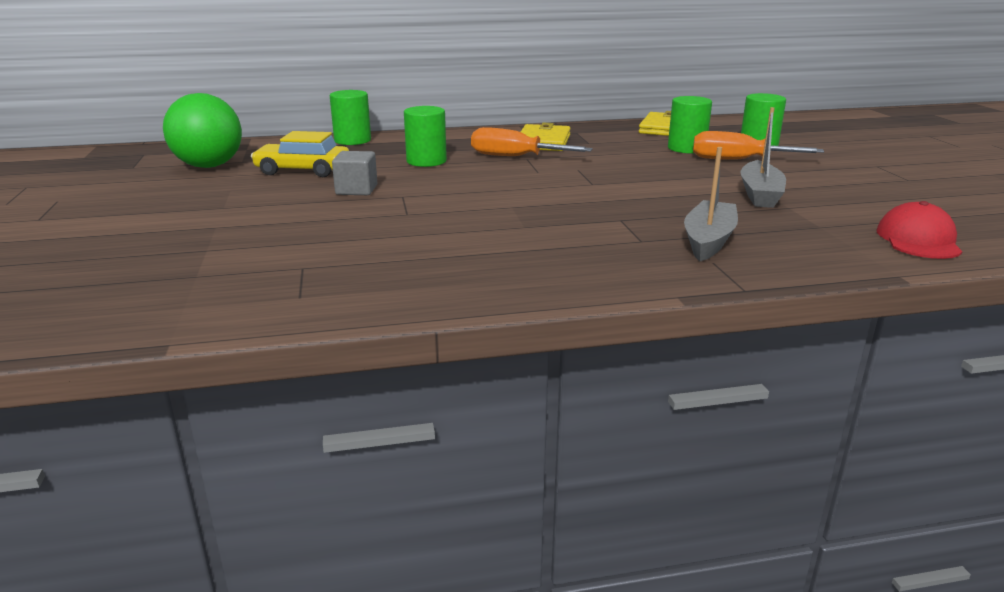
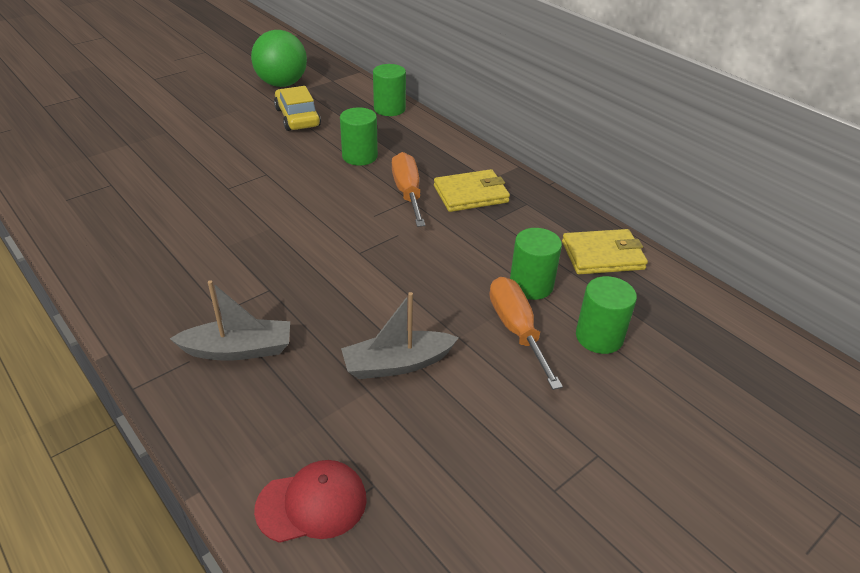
camera: 60 degrees right, 15 degrees up
(356, 190) = (267, 152): grey cube -> none

